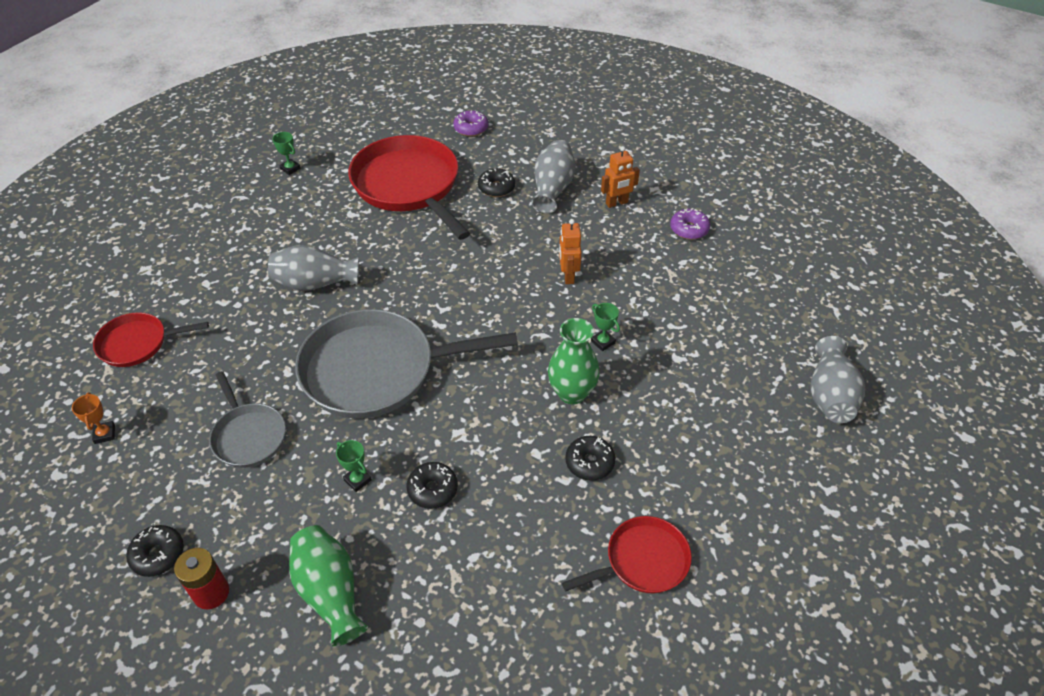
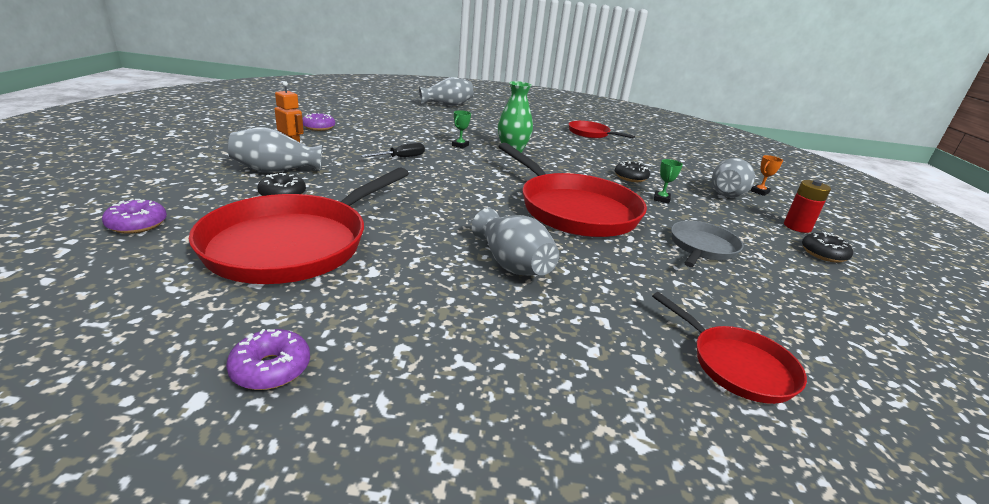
camera: 120 degrees left, 20 degrees down
(104, 434) = (831, 329): orange trophy -> orange trophy (759, 192)
(290, 169) = (271, 368): green trophy -> purple donut
(330, 592) = (728, 193): green vase -> grey vase
(376, 370) = (574, 210): grey pan -> red pan
(568, 276) = (401, 158): orange robot -> black screwdriver
(589, 462) = (554, 144): black donut -> none

